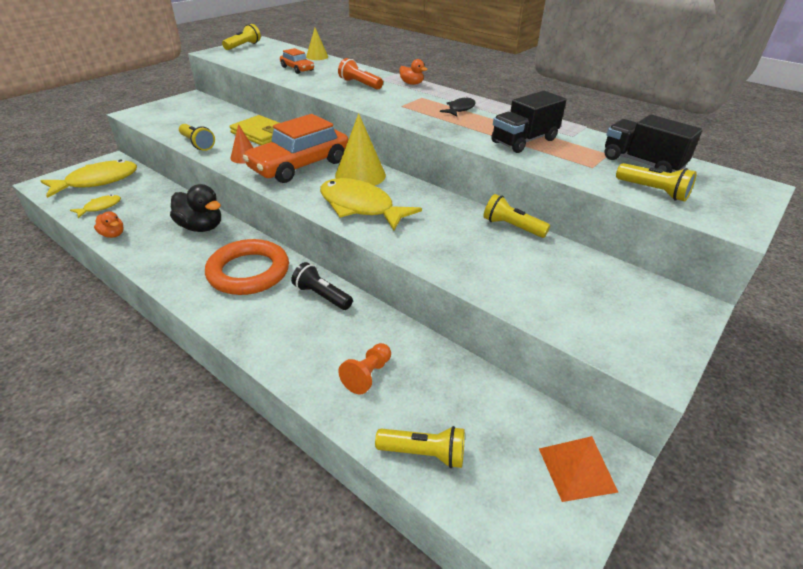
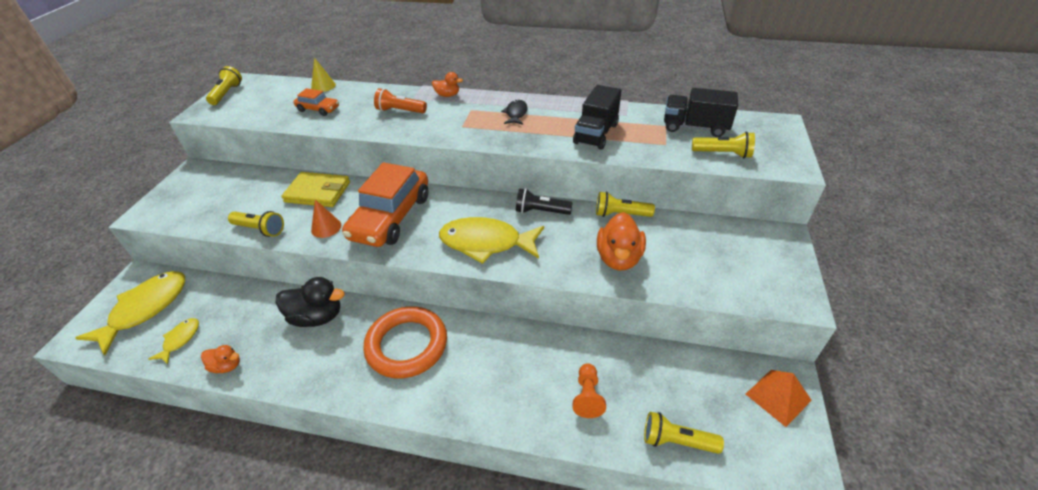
camera: 25 degrees left, 5 degrees up
(322, 296) = (492, 339): black flashlight -> black flashlight (541, 211)
(360, 175) = (456, 207): yellow cone -> none
(424, 453) = (677, 441): yellow flashlight -> yellow flashlight turned 150 degrees counterclockwise
(476, 259) = (618, 258): none -> orange duck

